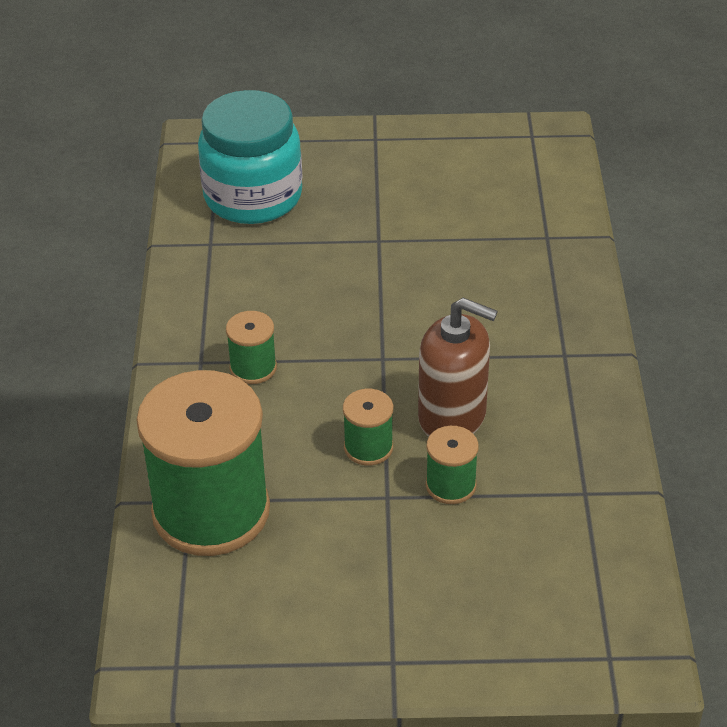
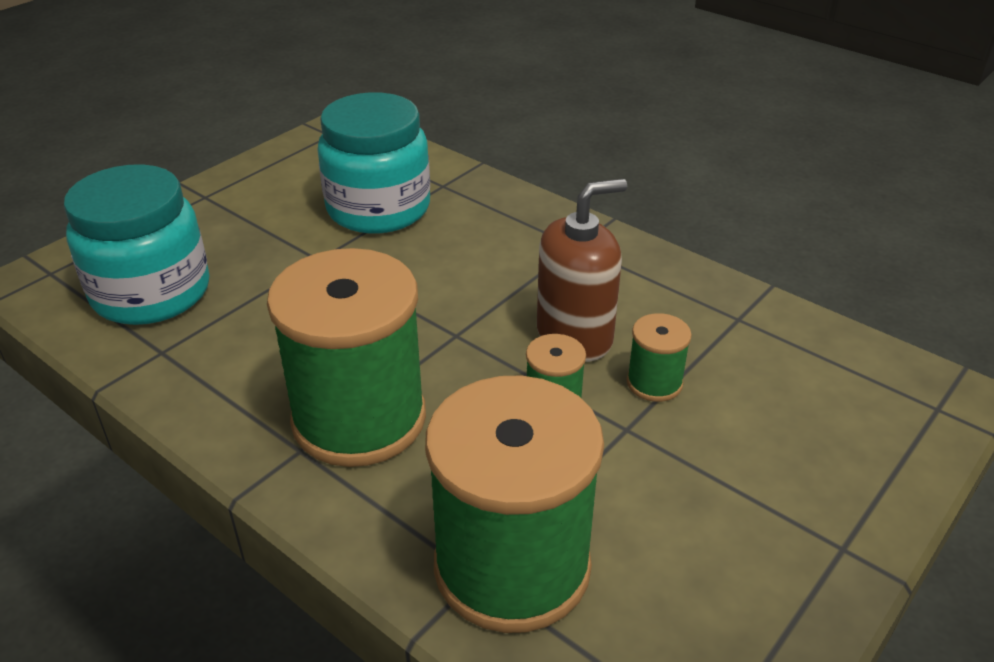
camera: 50 degrees left, 5 degrees down
(253, 368) = (359, 418): green spool -> green spool, size x2.29
(472, 226) = (378, 209): none -> turquoise jar

